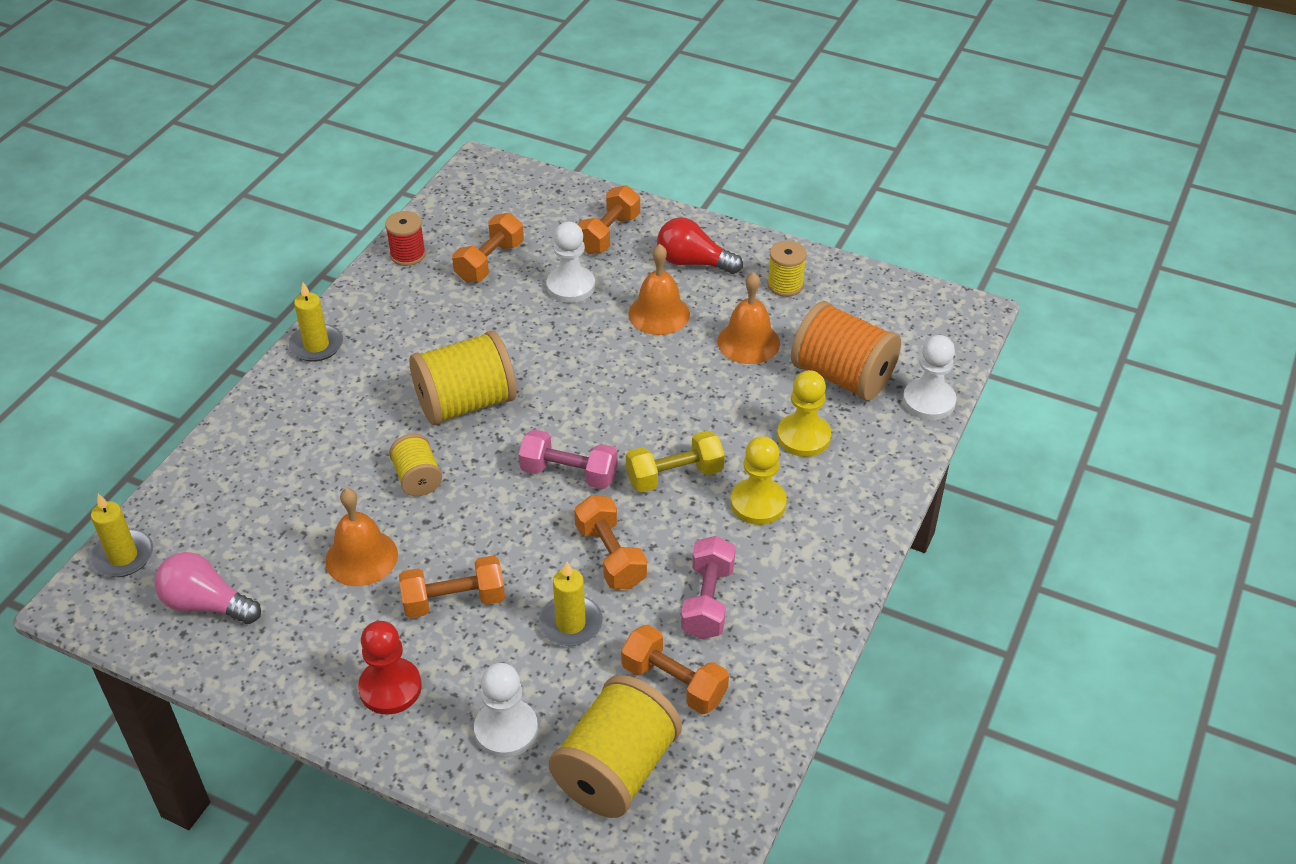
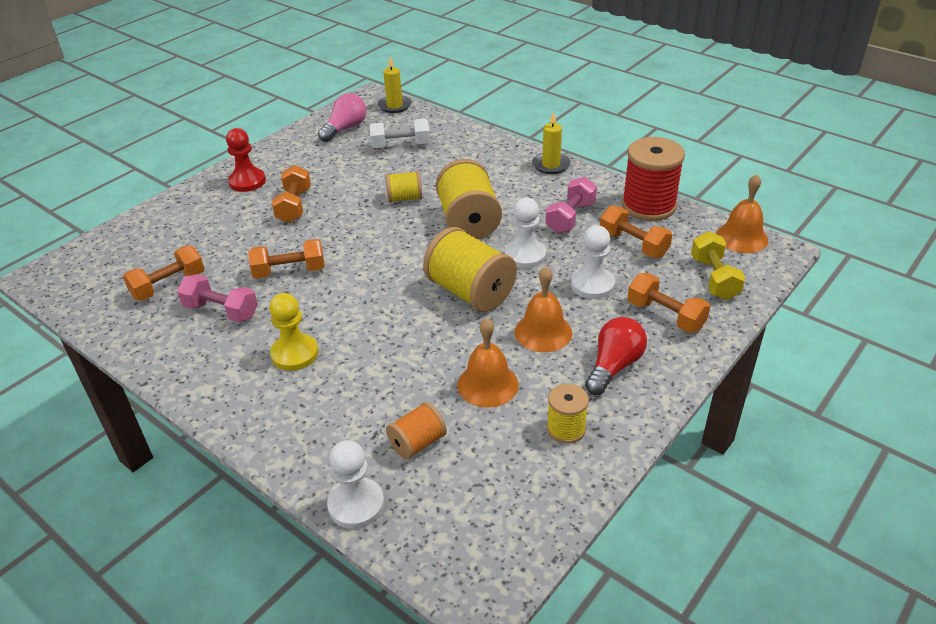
camera: 105 degrees right, 5 degrees down
(264, 517) = (400, 145): none -> white dumbbell
(361, 557) = (349, 176): orange bell -> orange bell (741, 237)
(408, 255) = (648, 206): red spool -> red spool, size x1.86
(506, 730) = (188, 218): white pawn -> white pawn (525, 255)
(569, 473) = (376, 261): pink dumbbell -> pink dumbbell (570, 217)
(570, 623) = (245, 248): yellow candle -> none
(616, 770) = (128, 254): yellow spool -> yellow spool (470, 292)
(674, 476) = (347, 313): yellow dumbbell -> yellow dumbbell (714, 278)
(803, 437) = (352, 397): yellow pawn -> none
(842, 376) = (417, 443): orange spool -> orange spool, size x0.54

